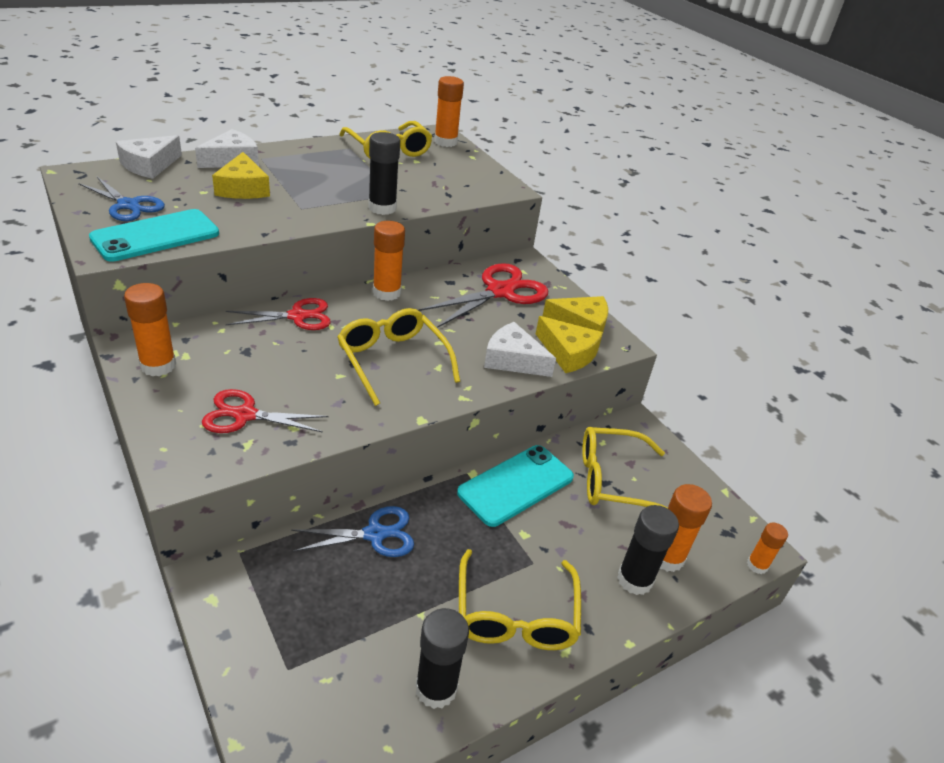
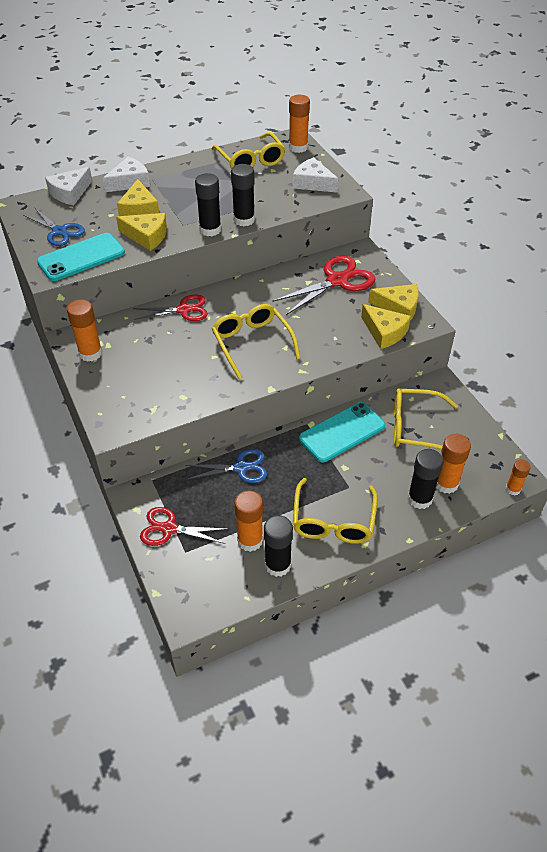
camera: 10 degrees right, 10 degrees up
(245, 415) = (150, 388): red scissors -> red scissors (169, 529)
(251, 218) = (147, 236): none -> yellow cheese
(338, 216) = (210, 230): none -> black glue stick
(386, 293) = (249, 286): orange glue stick -> orange glue stick (250, 540)
(513, 360) = (341, 339): white cheese -> white cheese (313, 183)

